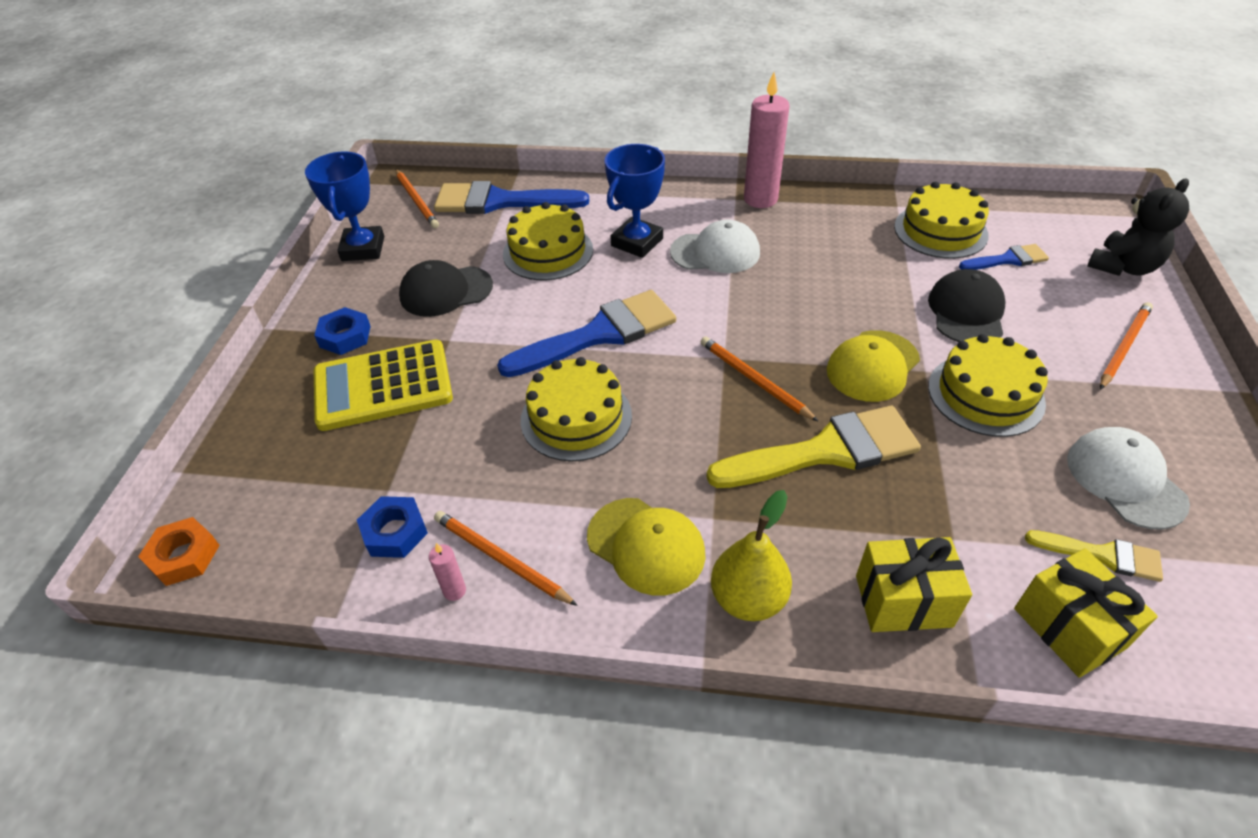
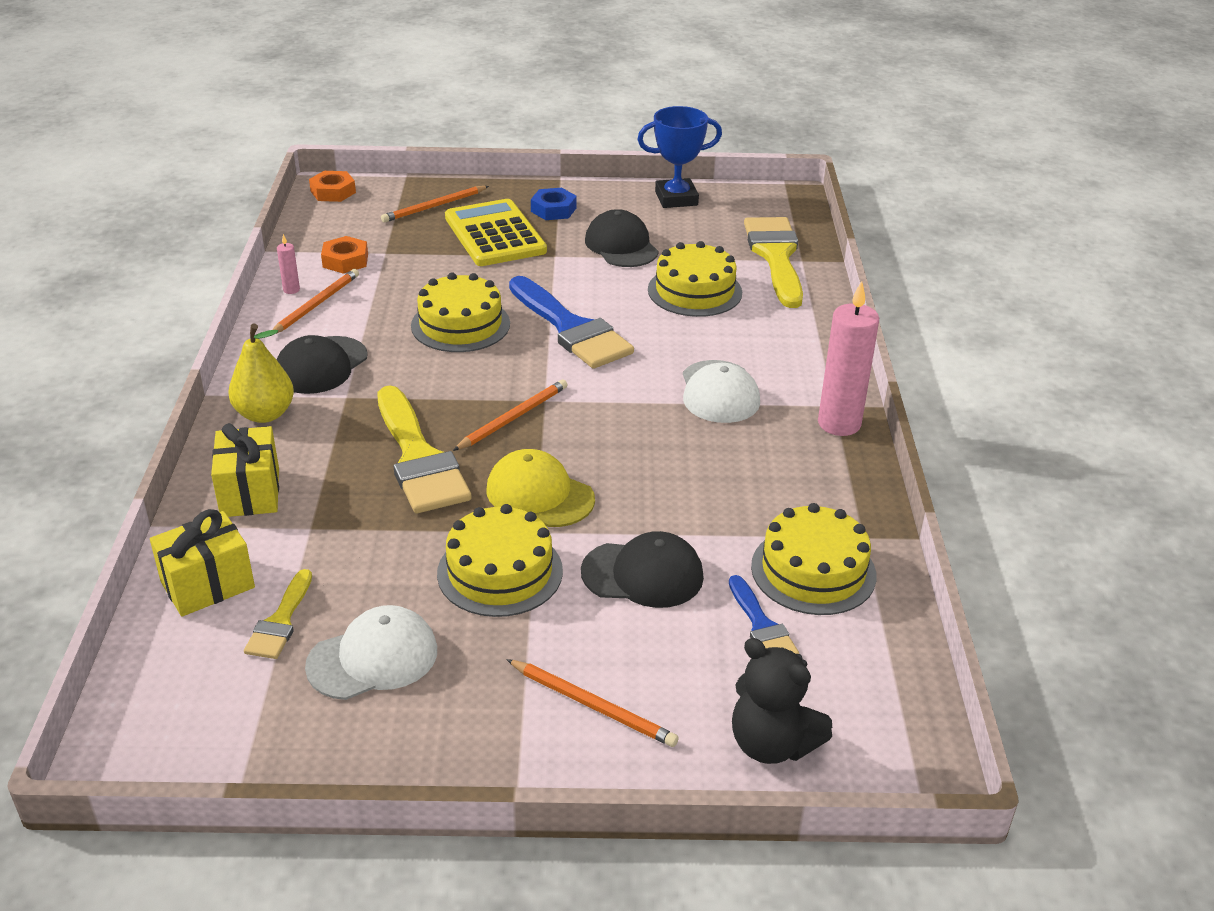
camera: 80 degrees right, 10 degrees down
(394, 532) = (345, 260): blue nut -> orange nut
(417, 200) = (762, 213): orange pencil -> orange pencil (434, 207)
(500, 201) = (776, 257): blue brush -> yellow brush
(637, 242) = (725, 341): blue trophy -> none
(646, 546) = (321, 365): yellow cap -> black cap

